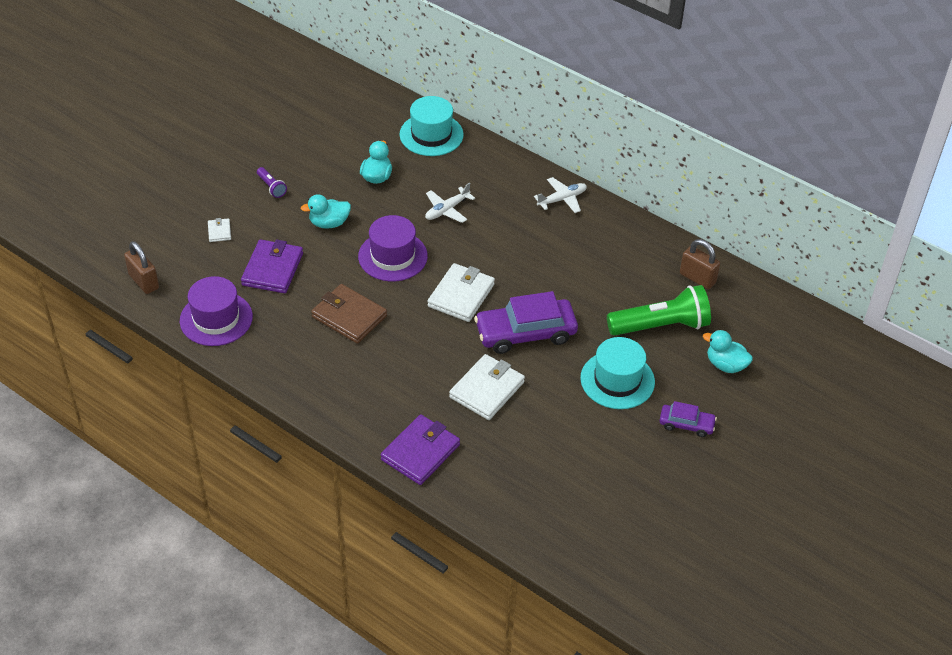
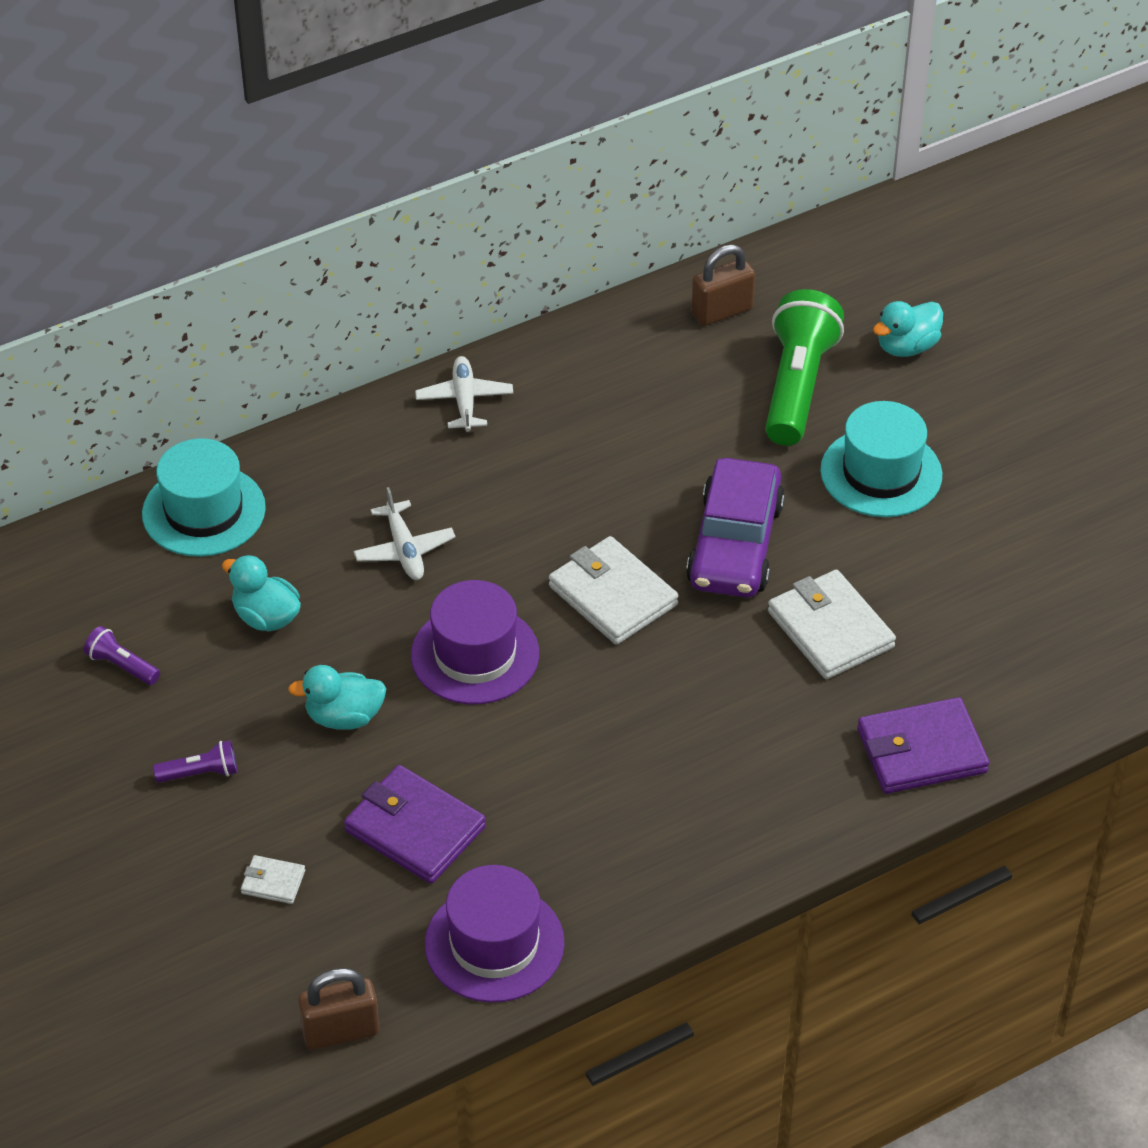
camera: 65 degrees left, 0 degrees up
(322, 141) = (122, 666): none -> purple flashlight
(329, 223) = (344, 717): turquoise duck -> turquoise duck turned 75 degrees clockwise
(349, 316) = (585, 755): brown wallet -> none
(420, 452) = (921, 751): purple wallet -> purple wallet turned 75 degrees counterclockwise
(686, 424) = (999, 430): purple car -> none

